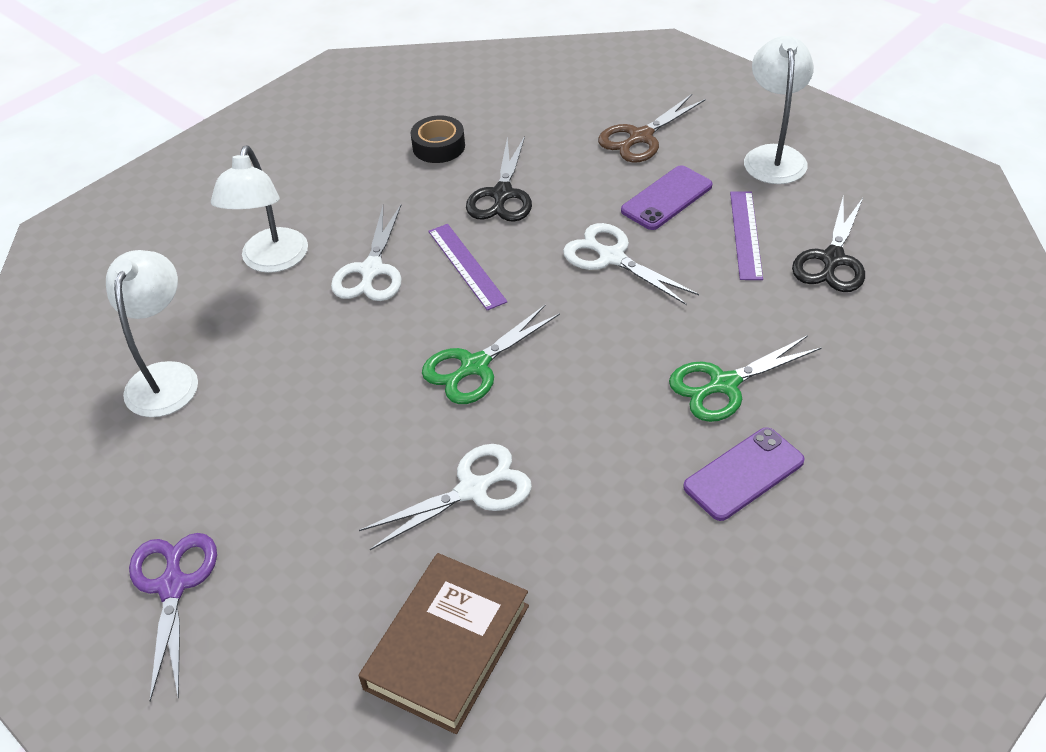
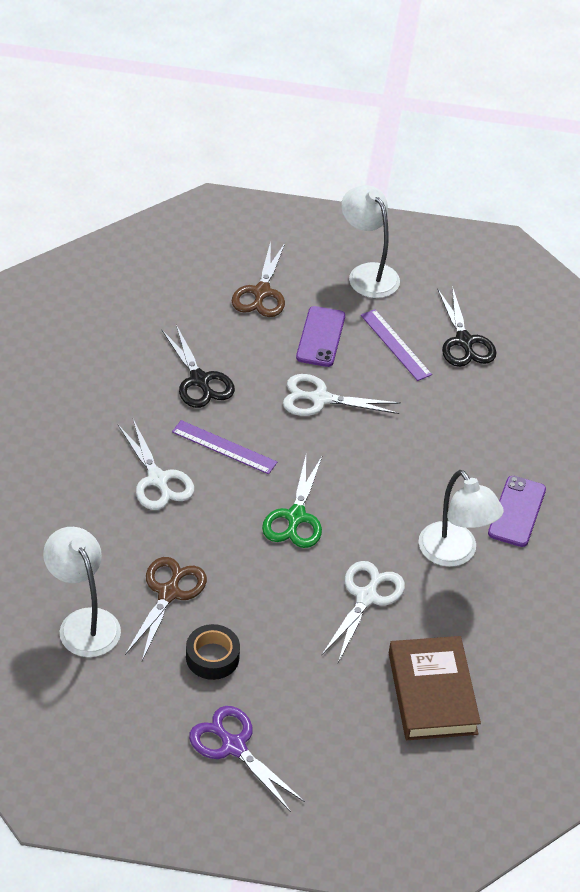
camera: 40 degrees left, 0 degrees up
(272, 261) = (73, 504): white lamp -> white lamp (454, 554)
(272, 386) = (168, 593): none -> brown scissors
(438, 146) = (113, 358): black tape -> black tape (212, 657)
(724, 384) = (463, 459): green scissors -> none

